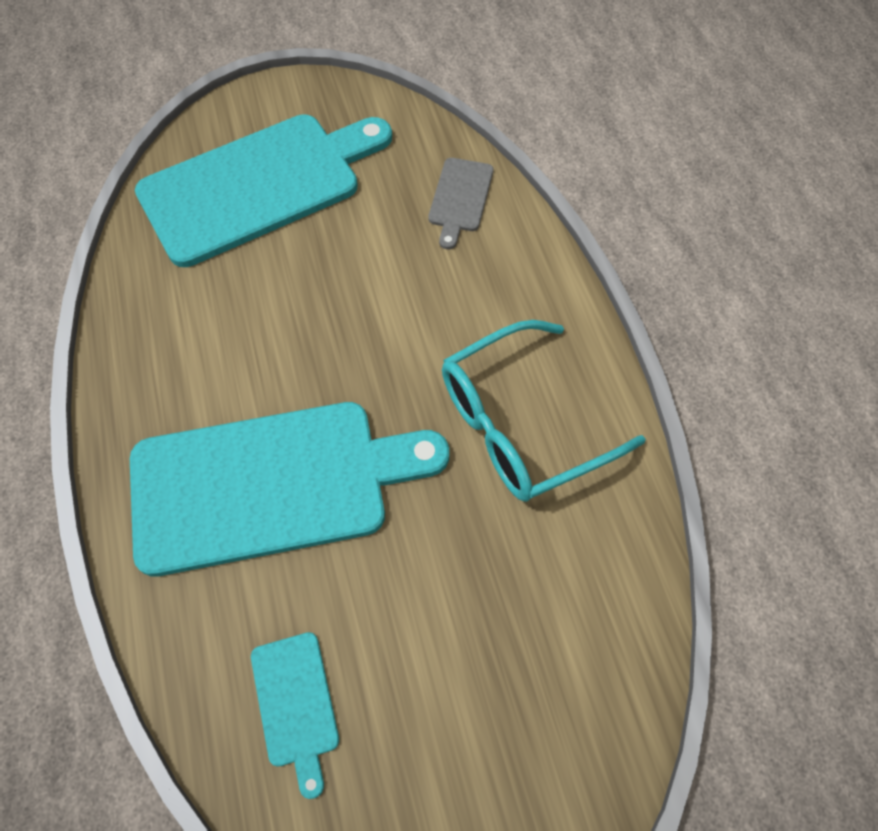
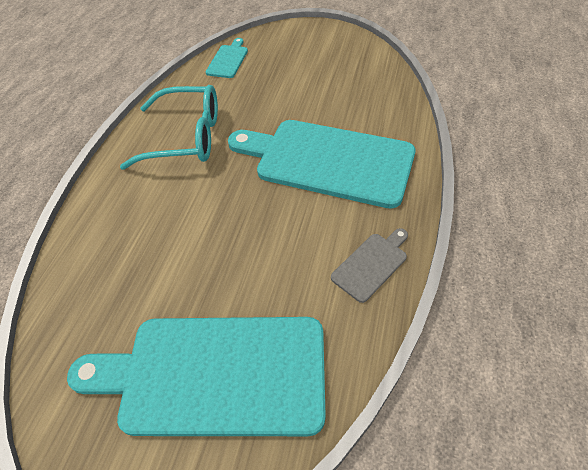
camera: 145 degrees left, 10 degrees down
(296, 704) = (360, 86): turquoise cutting board -> turquoise cutting board (228, 60)
(460, 198) = (87, 278): grey cutting board -> grey cutting board (371, 264)

